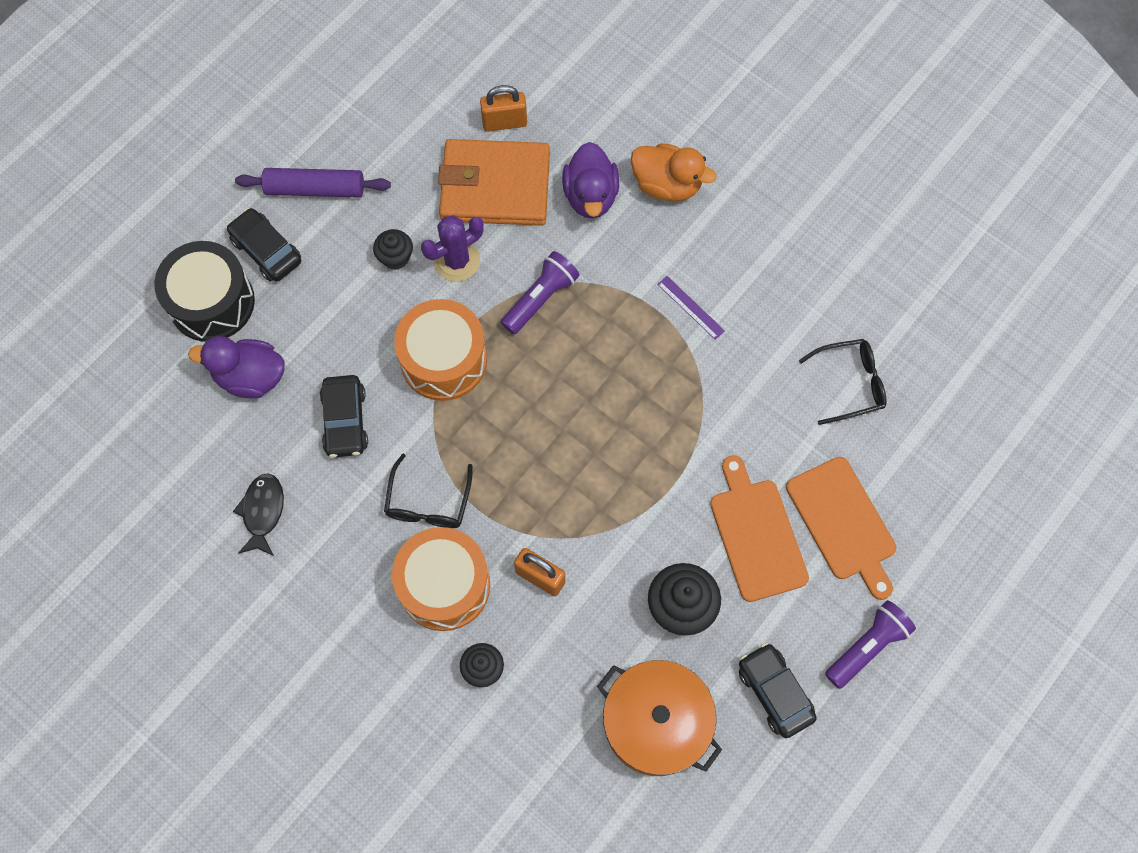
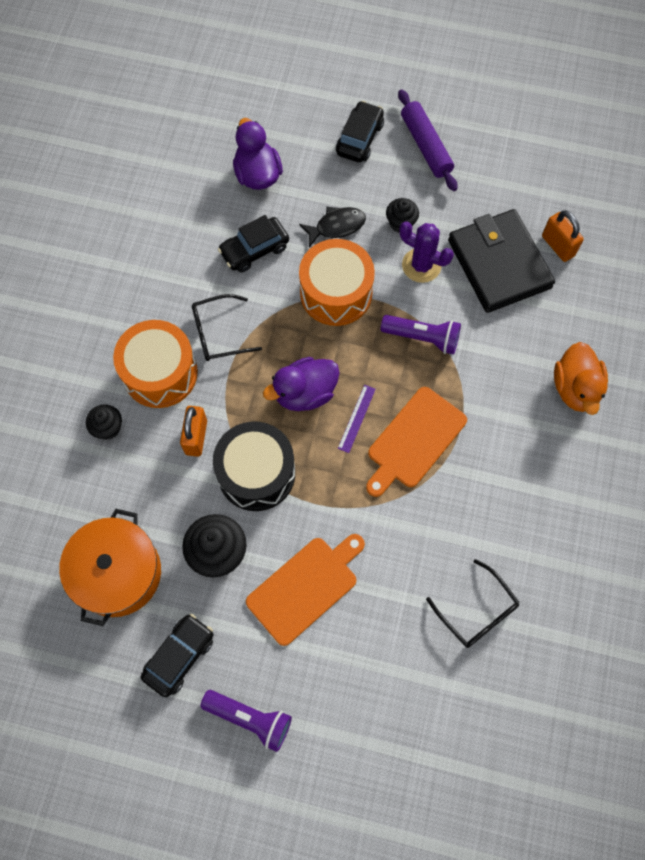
camera: 65 degrees right, 0 degrees up
(212, 302) = (301, 124): black drum -> black drum (256, 473)
(263, 512) = (161, 230): black fish -> black fish (336, 226)
(495, 187) = (499, 264): orange wallet -> black wallet
(590, 196) = (531, 335): purple duck -> purple duck (305, 393)
(690, 307) = (476, 453): purple ruler -> purple ruler (356, 418)
(843, 523) = (349, 655): orange cutting board -> orange cutting board (414, 440)

